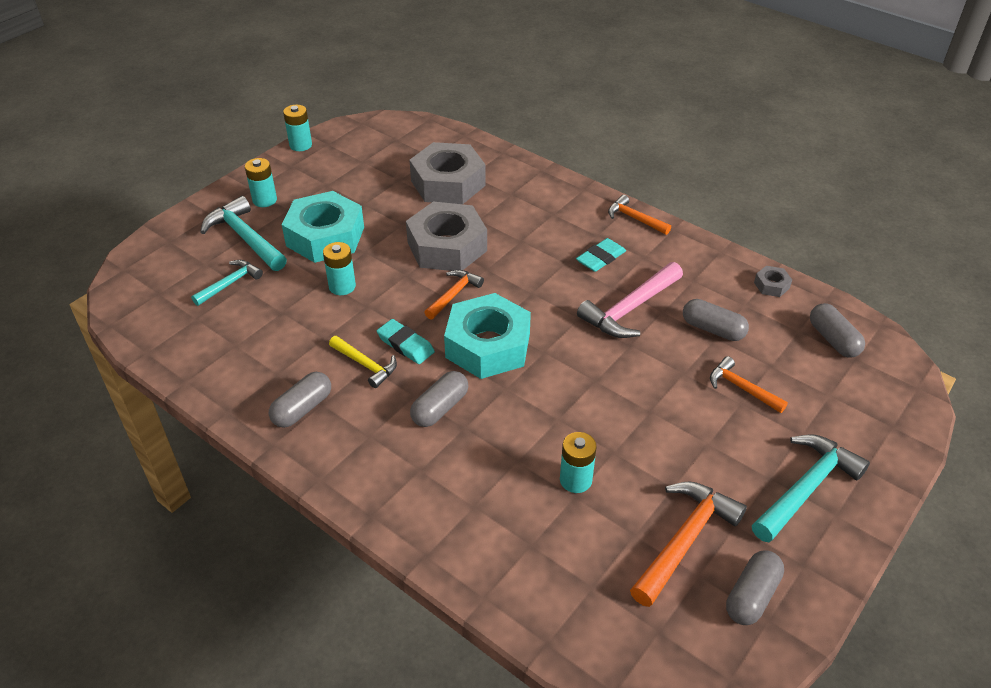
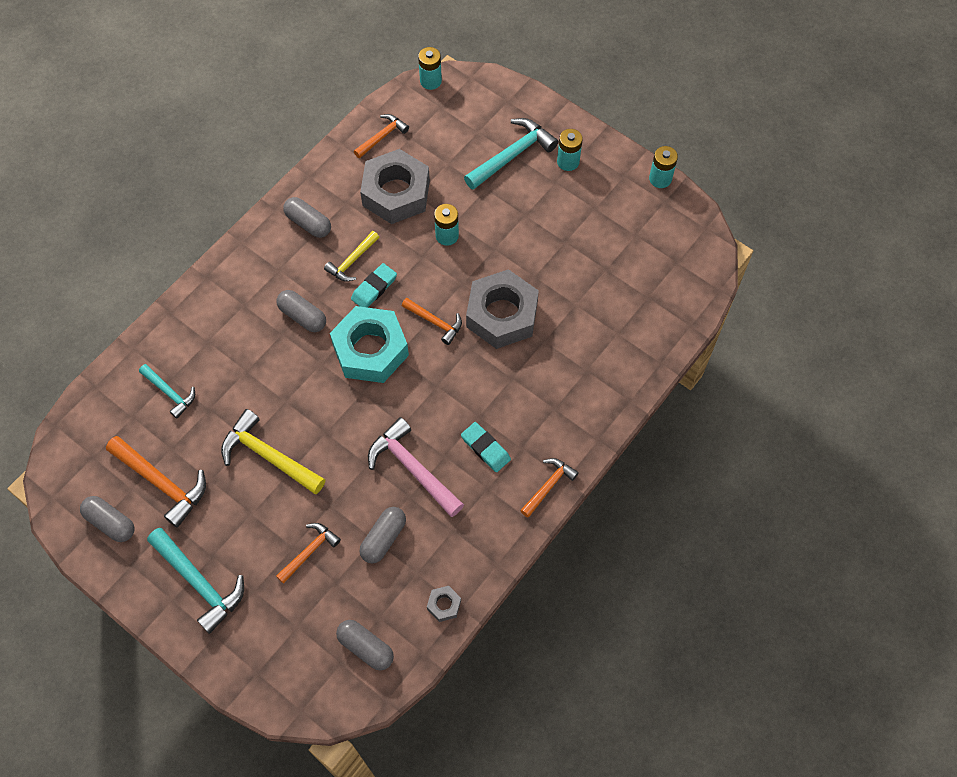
camera: 90 degrees right, 20 degrees up
(186, 343) = (382, 137): none -> orange hammer
(230, 284) = (451, 154): turquoise hammer -> turquoise hammer (170, 393)
(325, 236) = (515, 216): turquoise nut -> none
(448, 183) = (602, 312): grey nut -> grey nut (396, 193)
(575, 480) = (224, 411): turquoise battery -> turquoise battery (430, 81)
(632, 430) = (269, 456): none -> yellow hammer
(833, 339) = (366, 647): grey capsule -> grey capsule turned 60 degrees clockwise

